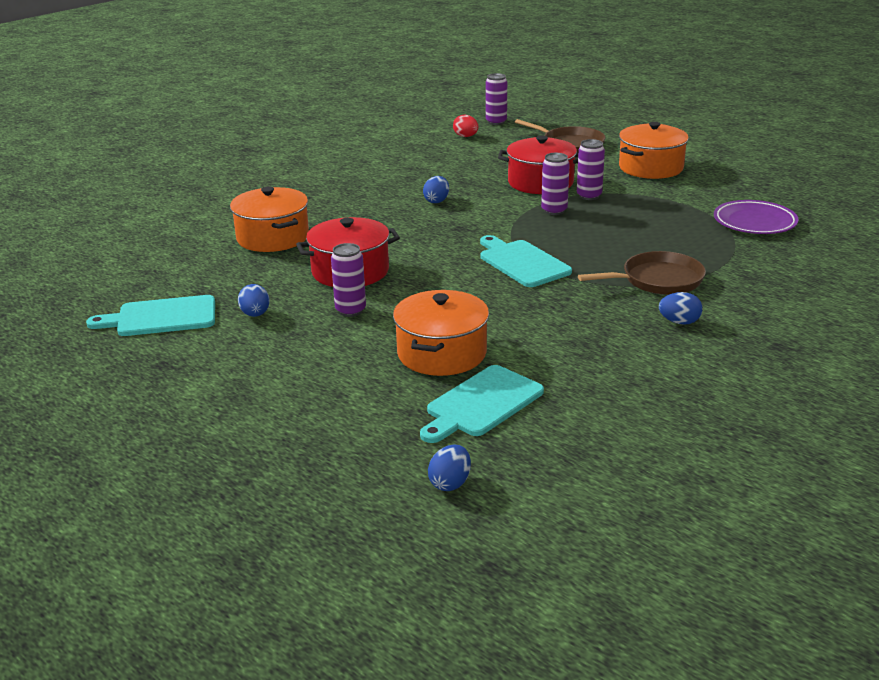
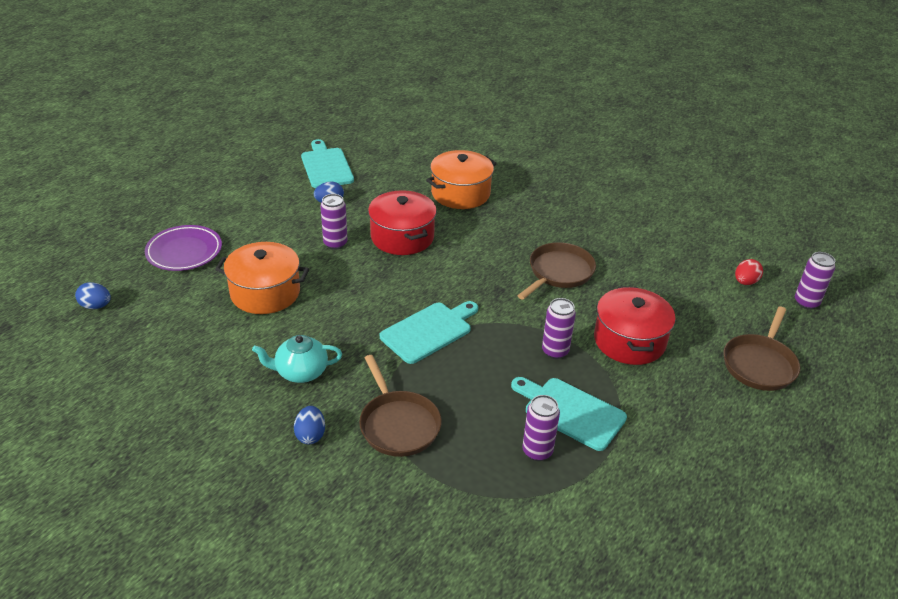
camera: 80 degrees right, 10 degrees up
(436, 201) = (559, 272): blue egg -> brown pan
(482, 404) = (190, 316): turquoise cutting board -> turquoise cutting board (570, 412)
(586, 328) = (301, 372): none -> turquoise teapot
(589, 196) = (603, 378): purple can -> purple can (537, 451)
(651, 168) = (711, 435): orange pot -> none
(754, 222) = (562, 523): purple plate -> purple plate (184, 252)

